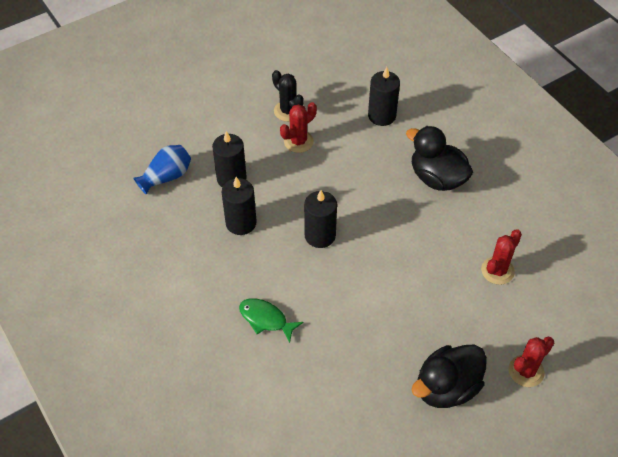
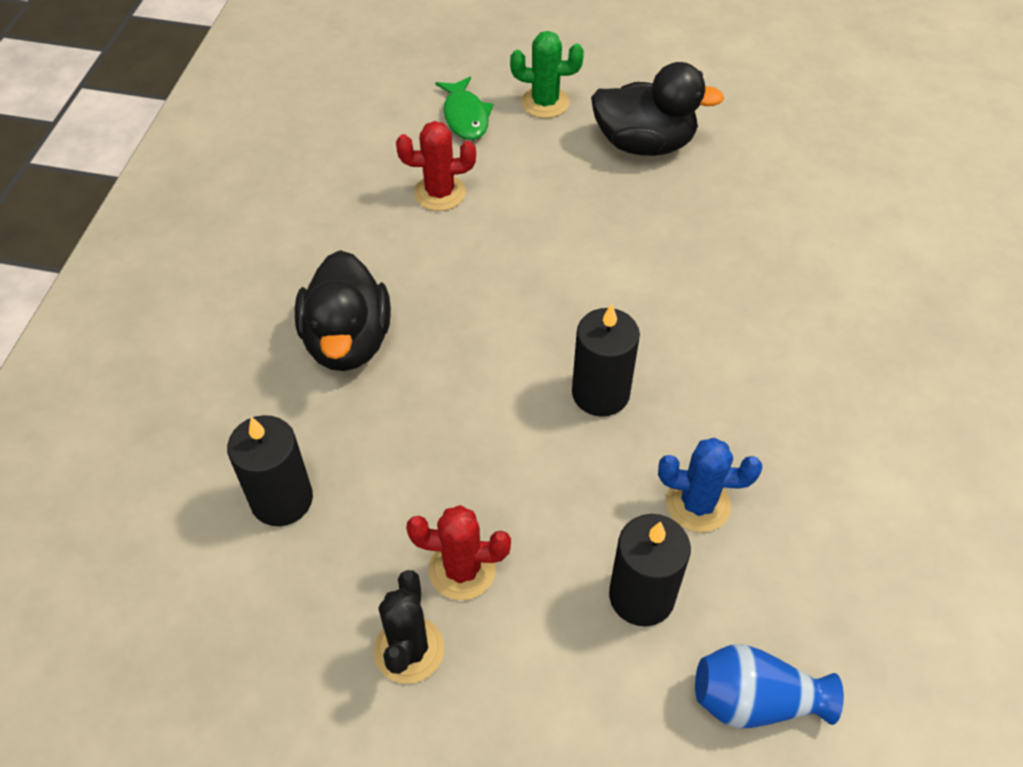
camera: 135 degrees left, 0 degrees up
(241, 223) = (698, 504): black candle -> blue cactus
(266, 319) = (785, 347): green fish -> green fish (465, 116)
(526, 371) = (545, 103): red cactus -> green cactus

